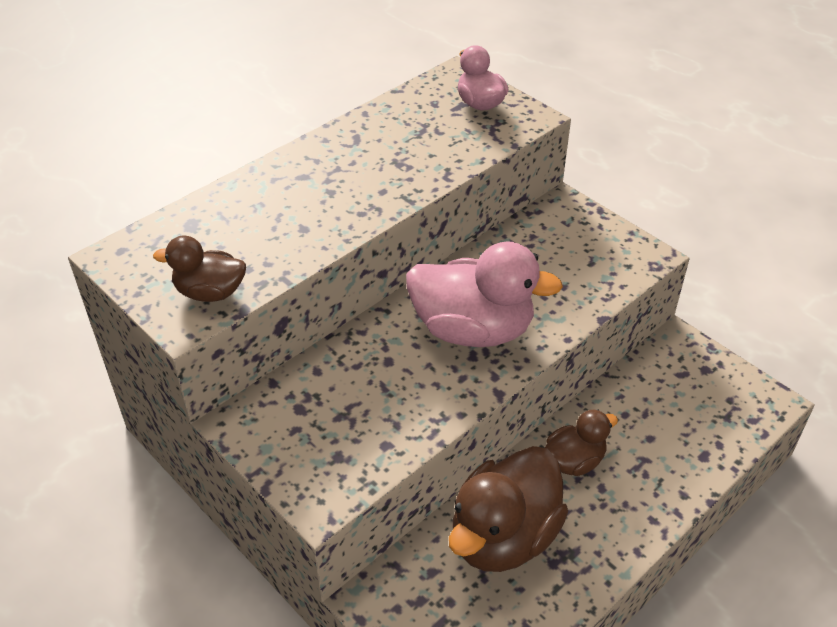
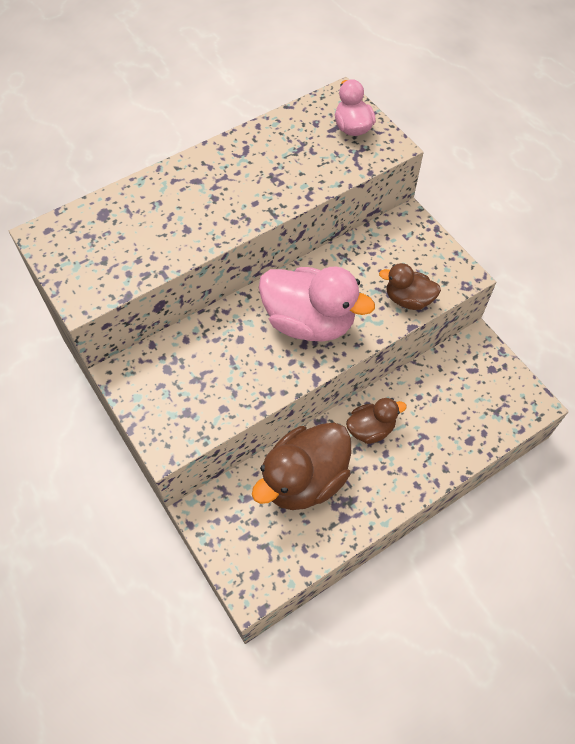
camera: 10 degrees right, 15 degrees up
(210, 292) = (106, 277): brown duck -> brown duck (408, 299)

